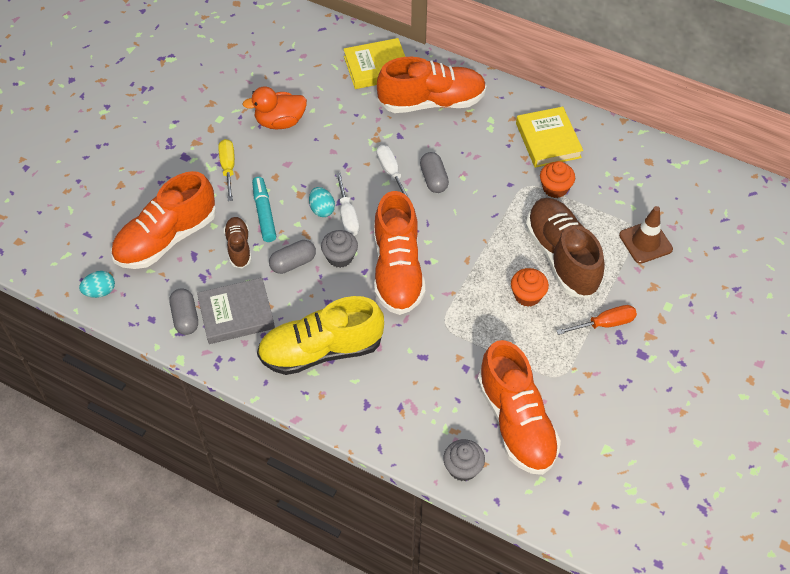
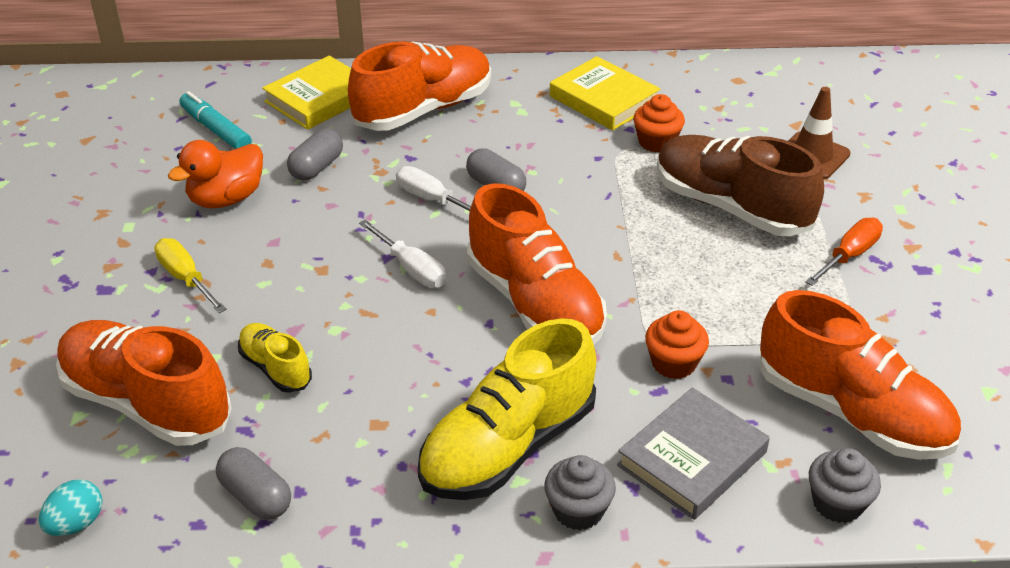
camera: 30 degrees left, 15 degrees down
(166, 238) = (147, 403): orange shoe -> orange shoe turned 105 degrees clockwise
(236, 314) = (338, 456): grey book -> grey book (692, 459)
(238, 247) = (275, 368): brown shoe -> yellow shoe
(264, 213) = (284, 311): turquoise marker -> turquoise marker (216, 130)
(293, 263) = (376, 354): grey capsule -> grey capsule (317, 167)
(322, 209) = (368, 275): turquoise egg -> none
(340, 257) = (440, 320): grey cupcake -> grey cupcake (578, 510)
(527, 295) = (729, 264): orange cupcake -> orange cupcake (673, 363)

